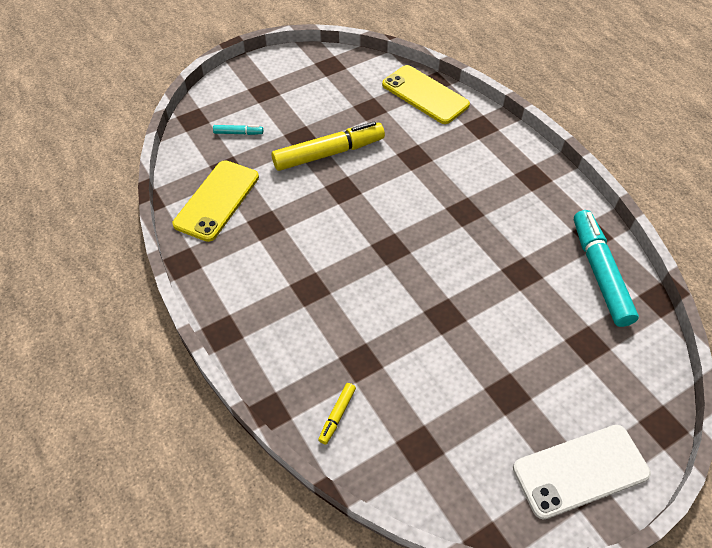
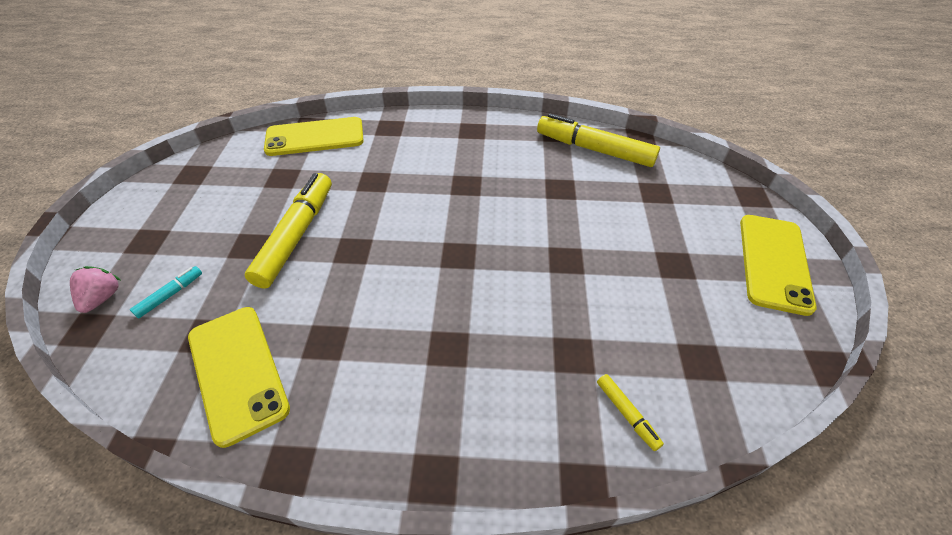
camera: 55 degrees left, 5 degrees down
(214, 108) = (103, 298): none -> pink strawberry
(580, 471) = (774, 262): white phone -> yellow phone
(599, 272) = (594, 149): turquoise marker -> yellow marker

